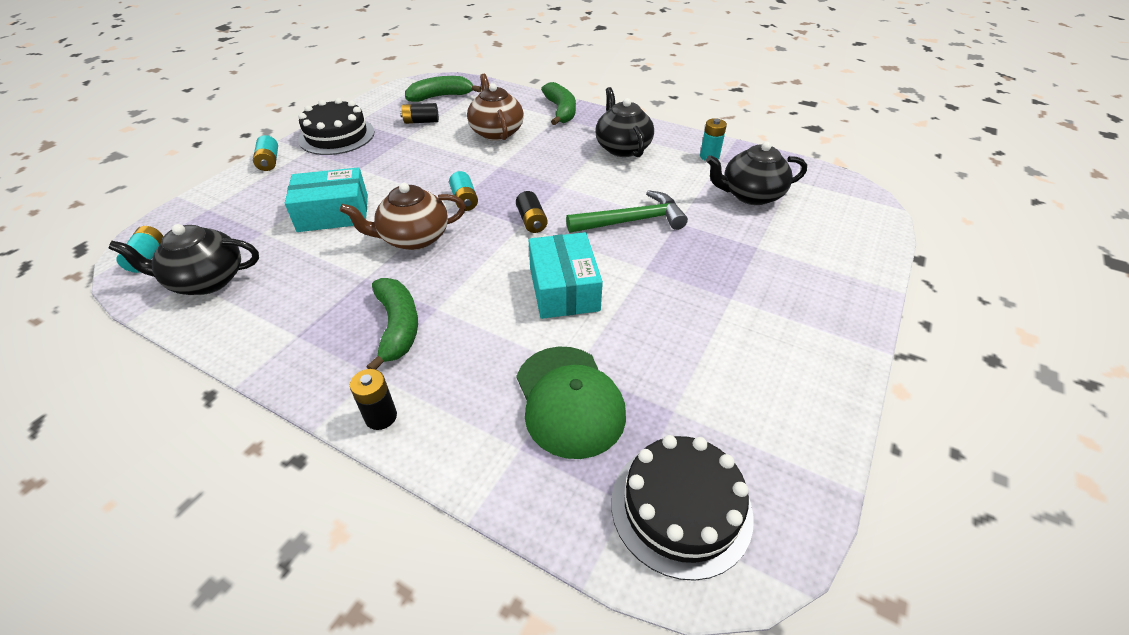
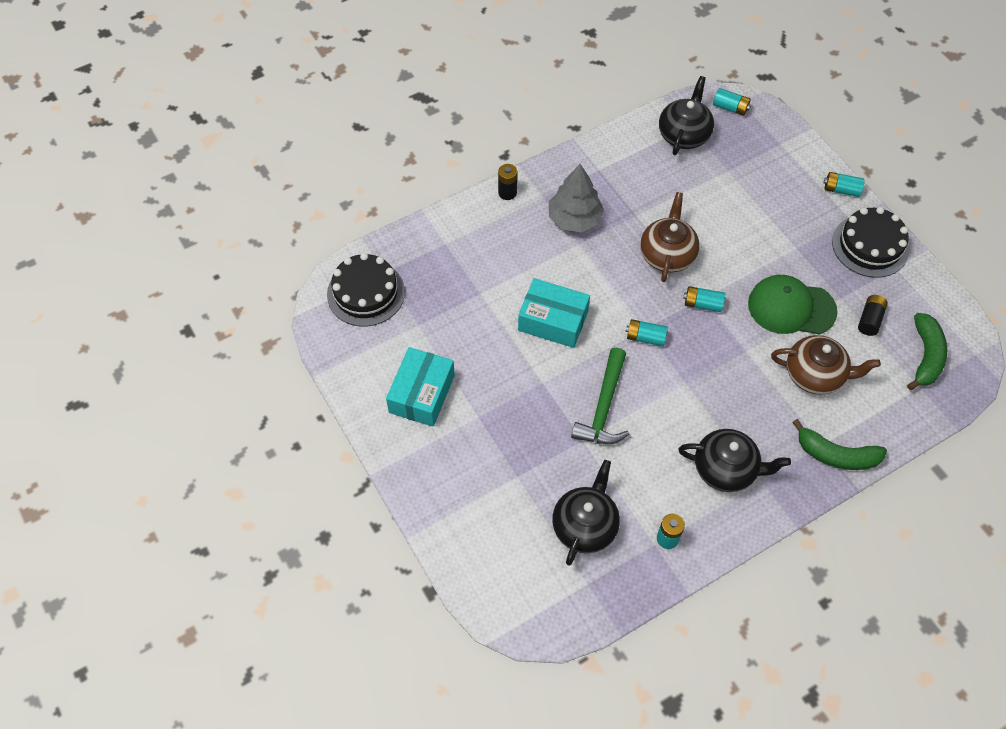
camera: 120 degrees right, 15 degrees up
(333, 213) = (731, 215): turquoise box -> turquoise box (422, 394)
(397, 327) = (574, 219): green banana -> grey tree
(532, 221) = (645, 337): black battery -> turquoise battery
(569, 400) = (459, 279): green cap -> green cap (791, 307)

